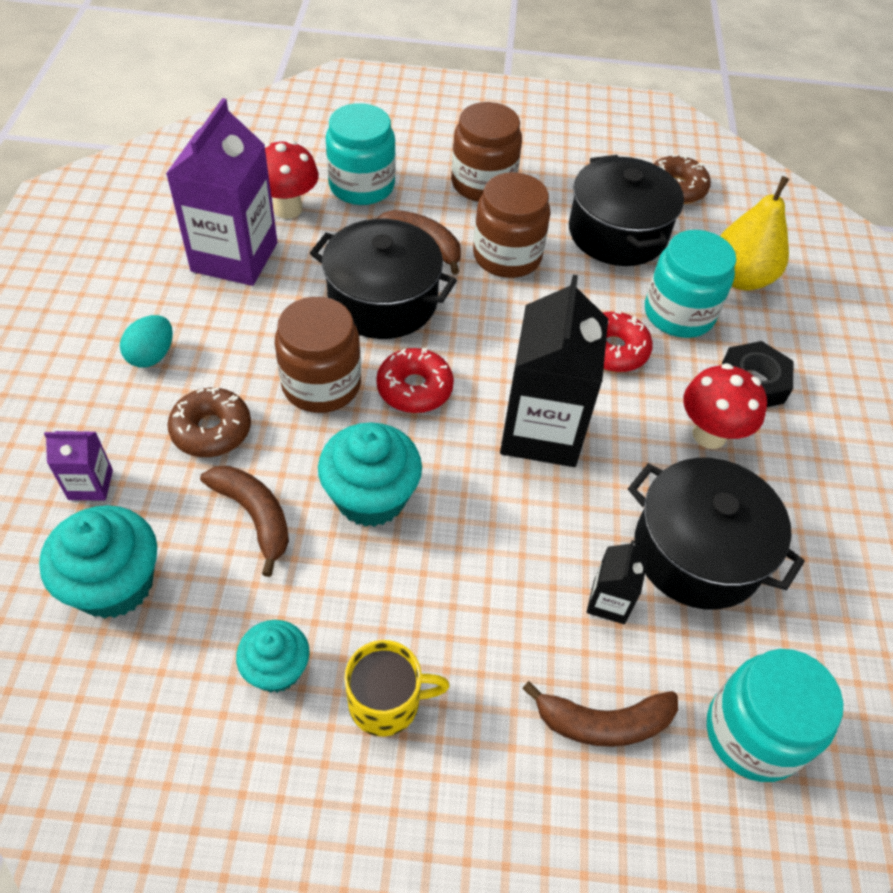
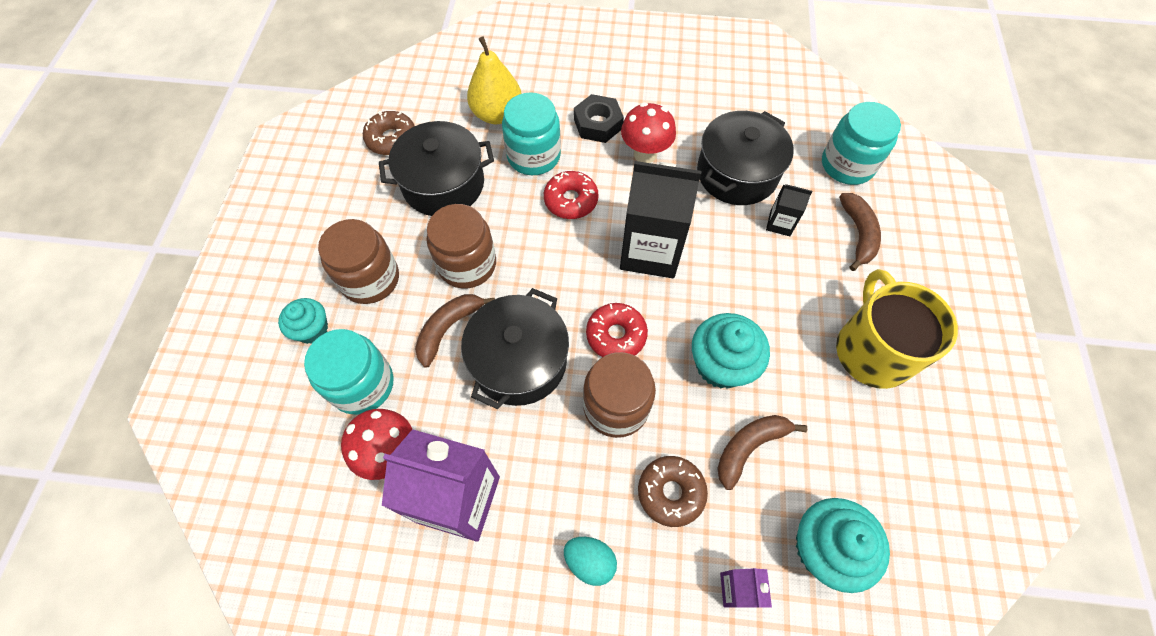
camera: 85 degrees left, 10 degrees up
(277, 669) = (865, 419): turquoise cupcake -> turquoise cupcake (312, 329)
(386, 702) = (872, 350): yellow mug -> yellow mug, size x1.71

